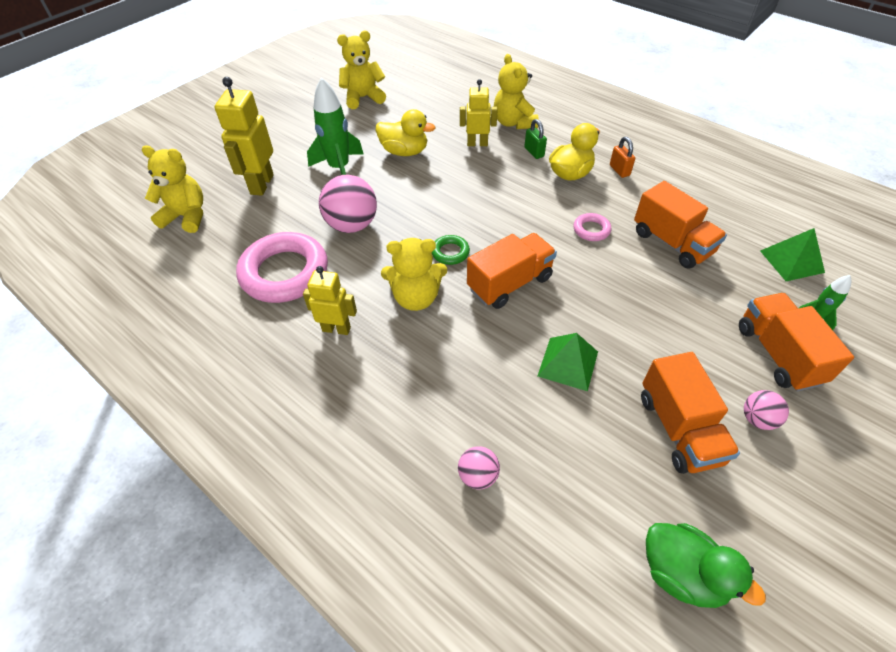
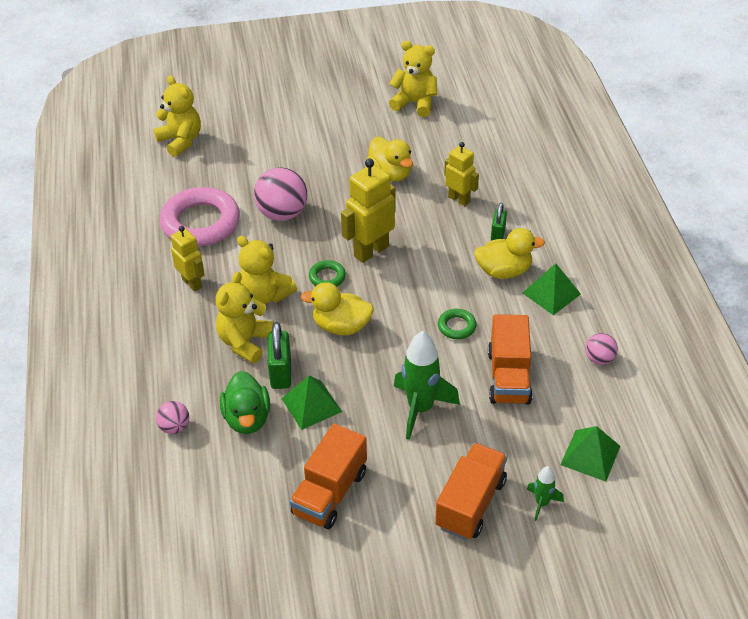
camera: 40 degrees right, 5 degrees down
(261, 184) = (255, 143): yellow robot -> yellow robot (371, 251)
(339, 169) = (324, 161): green rocket -> green rocket (420, 409)
(510, 283) = (341, 326): orange truck -> yellow duck
(510, 354) = (281, 373): none -> green padlock
(514, 123) = (516, 197): yellow teddy bear -> yellow teddy bear (245, 342)
(591, 230) = (456, 326): pink ring -> green ring
(619, 170) = (551, 293): orange padlock -> green pyramid
(682, 573) = (223, 560): green duck -> green duck (247, 418)
(757, 419) = (391, 527): pink ball -> pink ball (599, 359)

